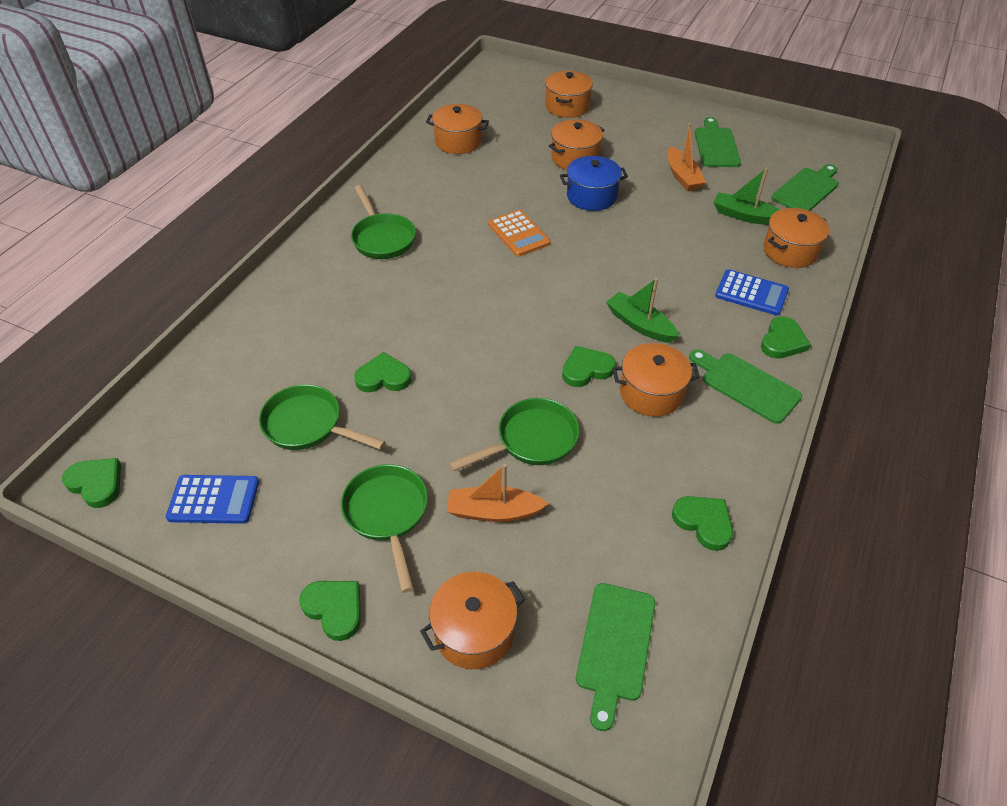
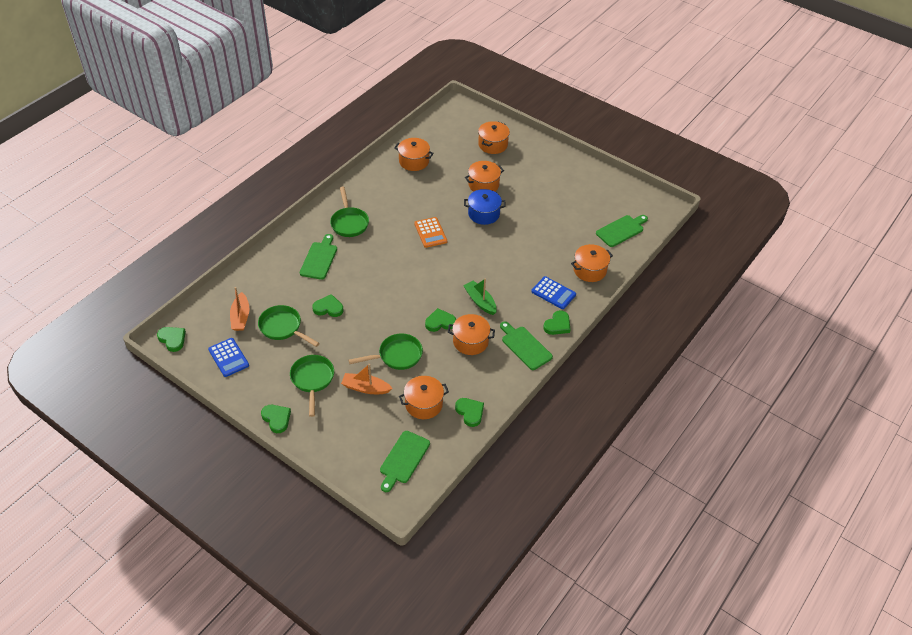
camera: 10 degrees right, 0 degrees up
(214, 500) = (228, 357): blue calculator -> blue calculator turned 45 degrees clockwise
(474, 631) = (339, 441): orange pot -> orange pot (424, 404)
(682, 176) = (546, 208): orange boat -> orange boat (240, 317)
(716, 145) = (578, 189): green cutting board -> green cutting board (319, 259)
(744, 216) = (573, 242): green boat -> none

